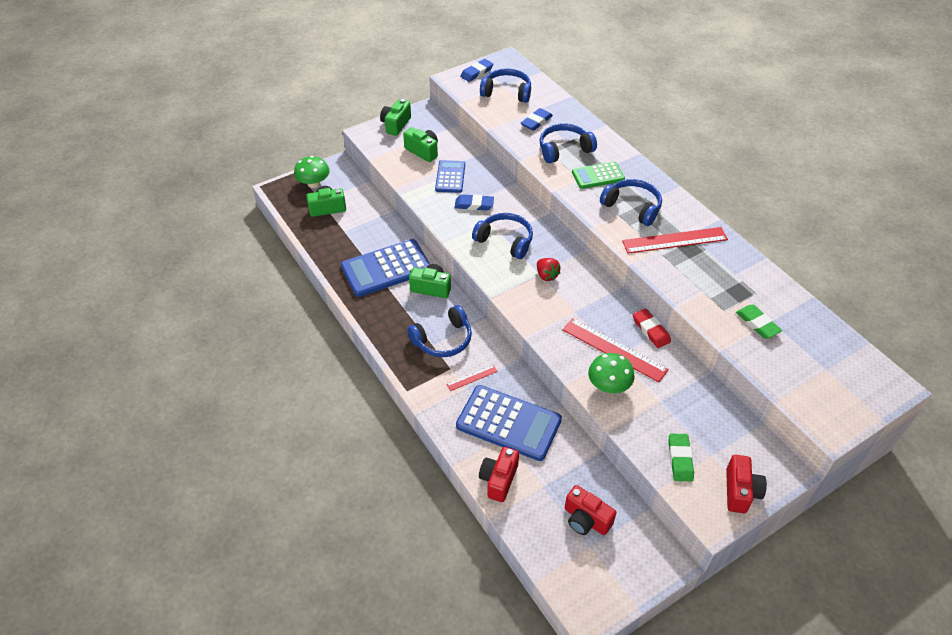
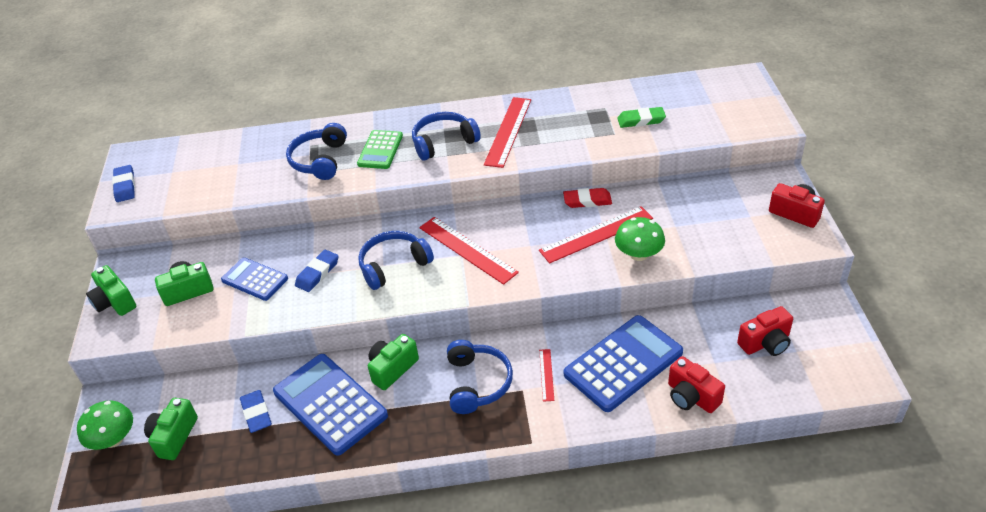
camera: 60 degrees left, 5 degrees down
(386, 268) = (330, 404): blue calculator -> blue calculator turned 135 degrees clockwise
(507, 92) = (186, 173): blue headphones -> none
(536, 121) = (257, 166): blue eraser -> blue eraser (256, 413)
(546, 275) = (467, 249): red strawberry -> red ruler
(680, 459) = (746, 237): green eraser -> none

